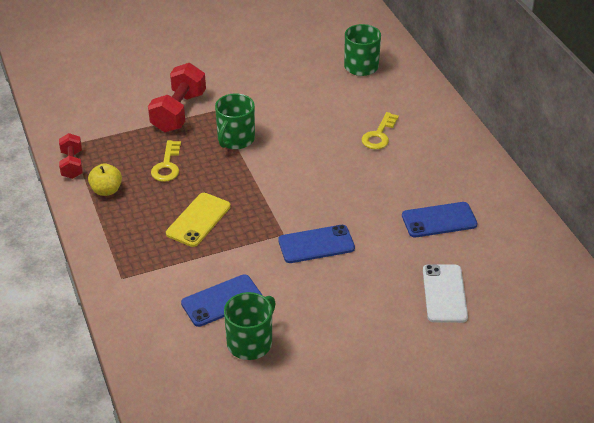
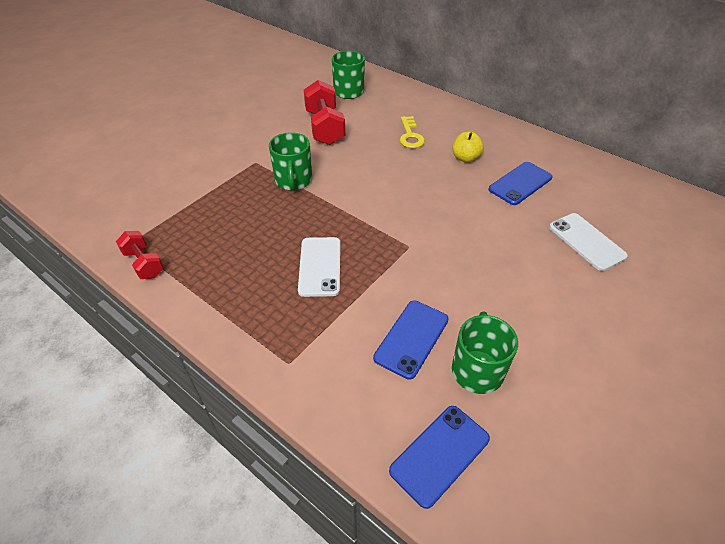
camera: 30 degrees left, 5 degrees up
(106, 190) = (201, 275): yellow apple -> yellow apple (465, 158)
(167, 165) = (247, 227): yellow key -> none
(179, 112) = (220, 175): red dumbbell -> red dumbbell (325, 127)
(198, 220) = (320, 266): yellow phone -> white phone
(316, 244) = (446, 244): blue phone -> blue phone (440, 454)

